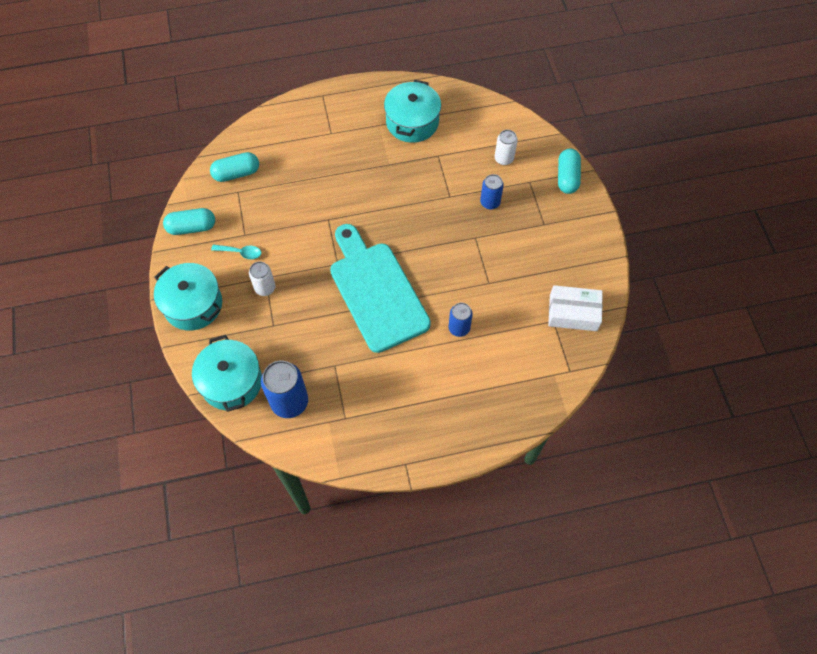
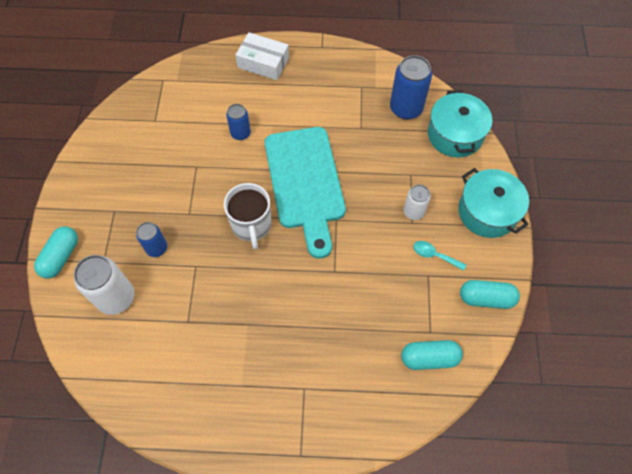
camera: 165 degrees left, 0 degrees up
(412, 122) = (200, 378): turquoise pot -> none
(414, 241) = (251, 225): none -> white mug
(504, 158) = (116, 298): white can -> white can, size x1.69
(573, 313) = (134, 123): white box -> white box (263, 63)

